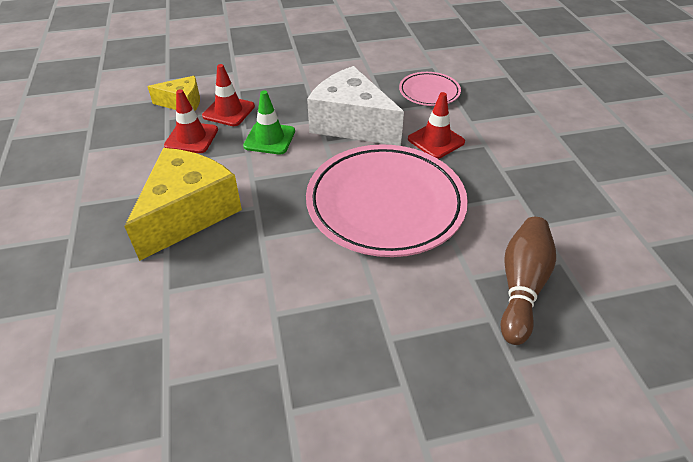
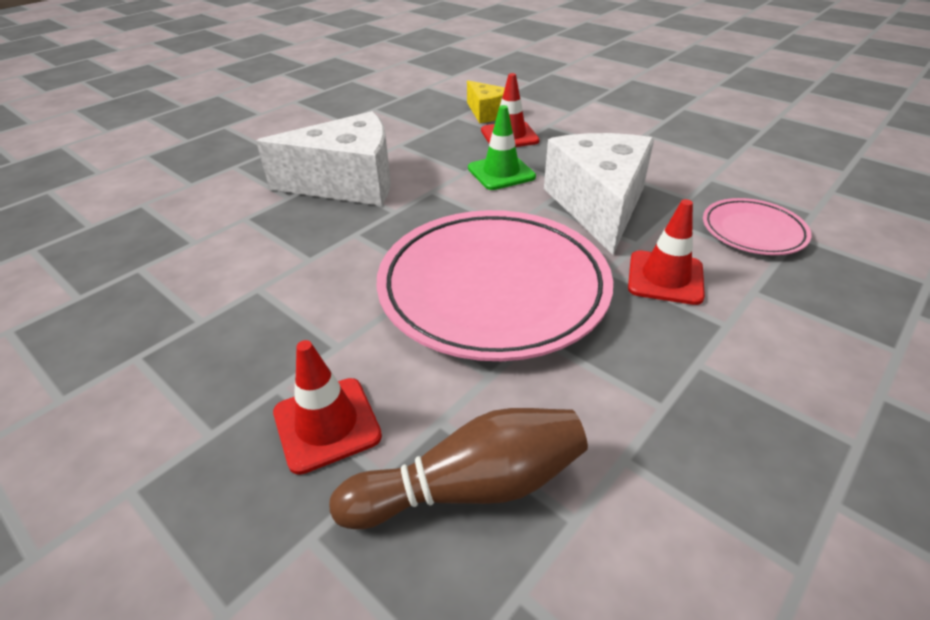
camera: 55 degrees right, 5 degrees down
(188, 213) = (348, 183): yellow cheese -> white cheese
(191, 138) = (447, 138): red traffic cone -> red traffic cone (327, 424)

